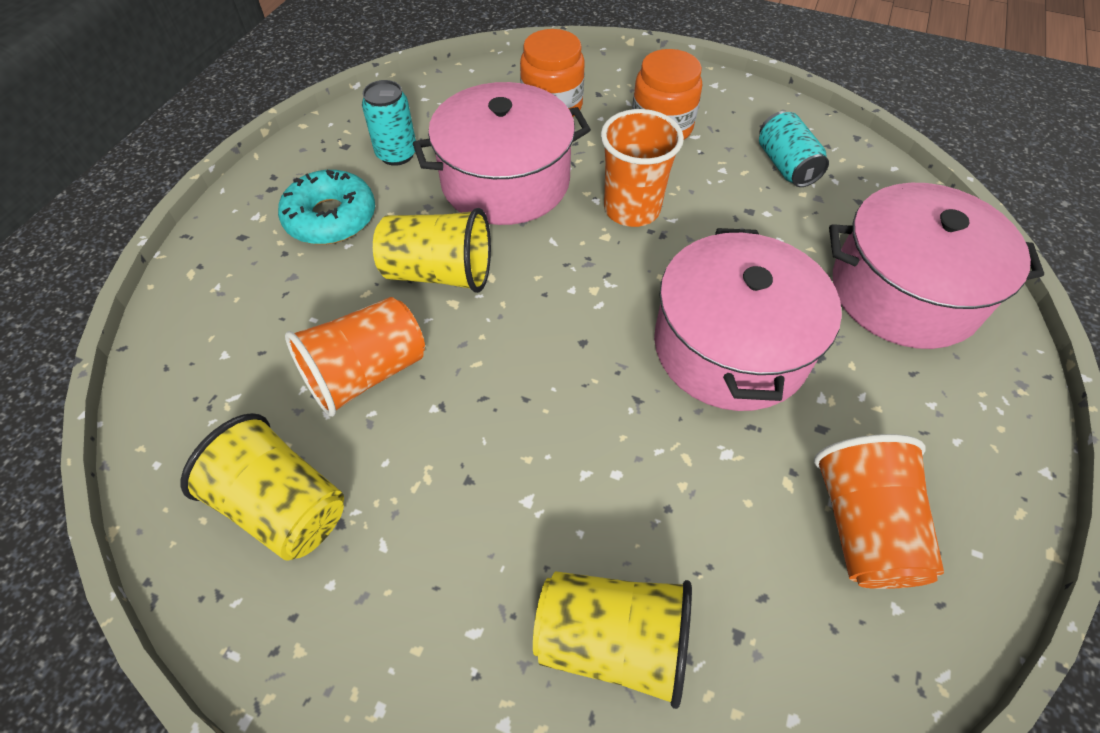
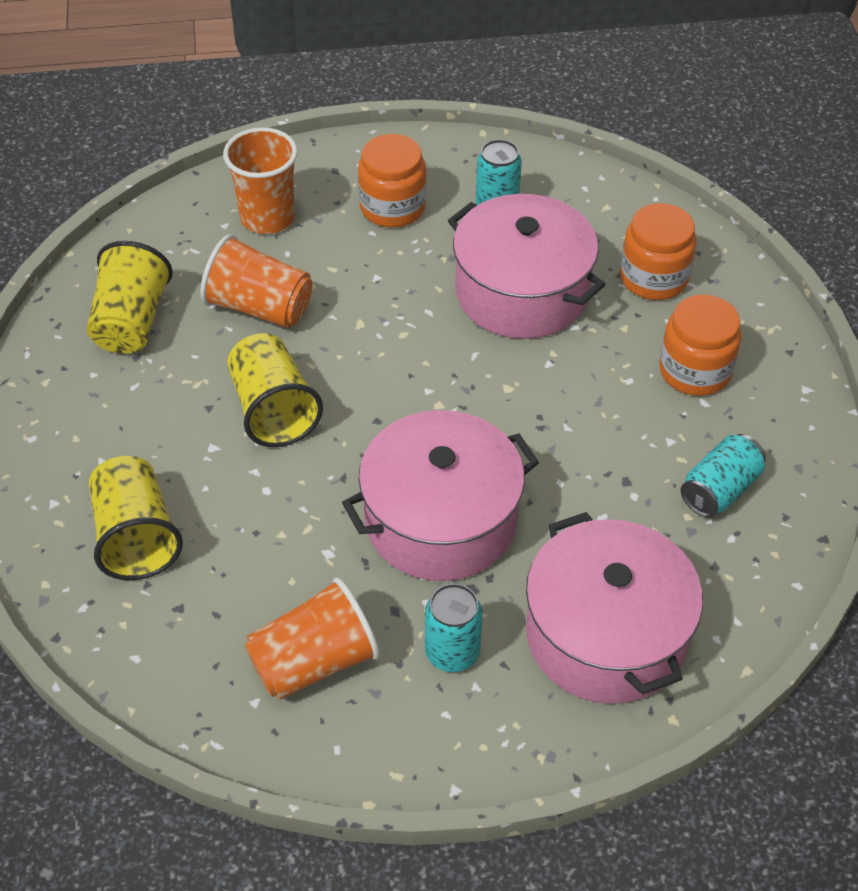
camera: 60 degrees right, 5 degrees down
(331, 218) = (392, 207): turquoise donut -> orange jar
(439, 273) = (383, 300): yellow cup -> yellow cup (273, 410)
(631, 209) = (556, 392): orange cup -> orange cup (267, 218)
(888, 405) = (452, 653): none -> turquoise can

